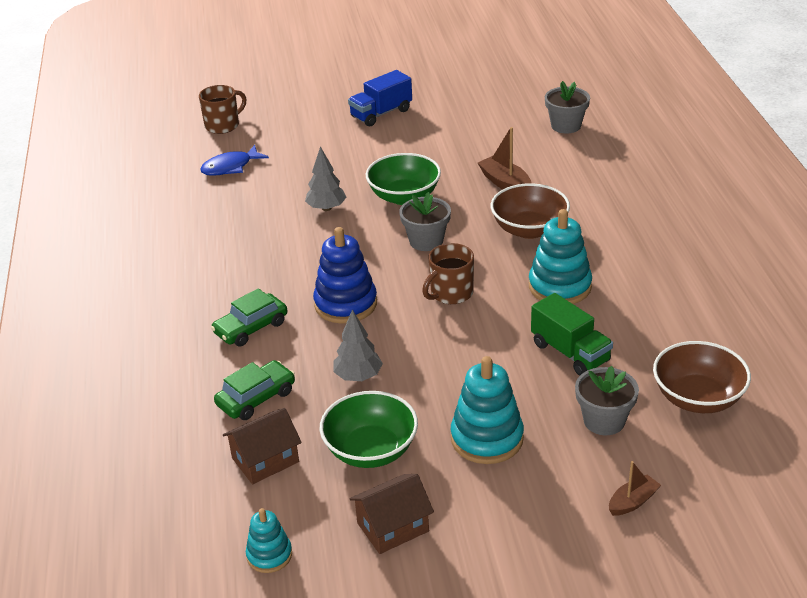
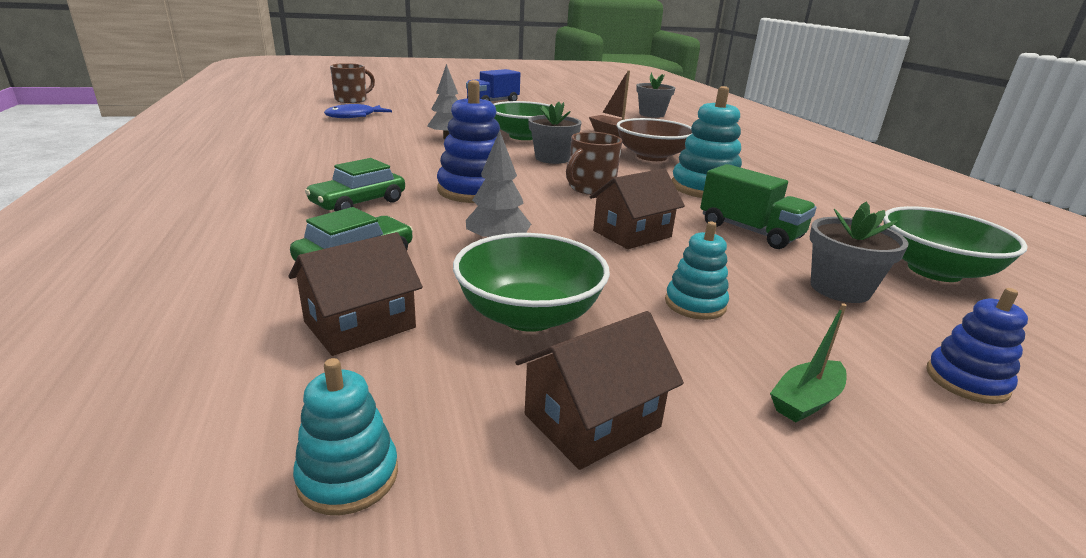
camera: 10 degrees left, 10 degrees down
(467, 360) = (632, 234): none -> brown house
(487, 438) = (695, 304): turquoise stacking toy -> turquoise stacking toy, size x0.57
(520, 515) = (806, 400): none -> green boat
(632, 502) = (966, 381): brown boat -> blue stacking toy
(698, 398) = (934, 271): brown bowl -> green bowl

